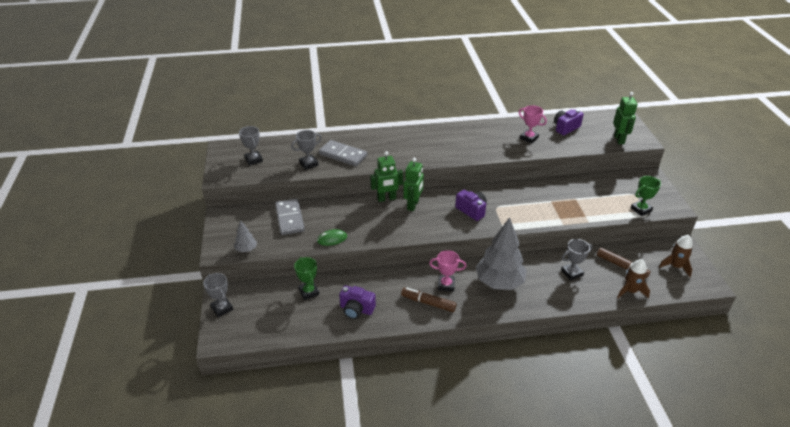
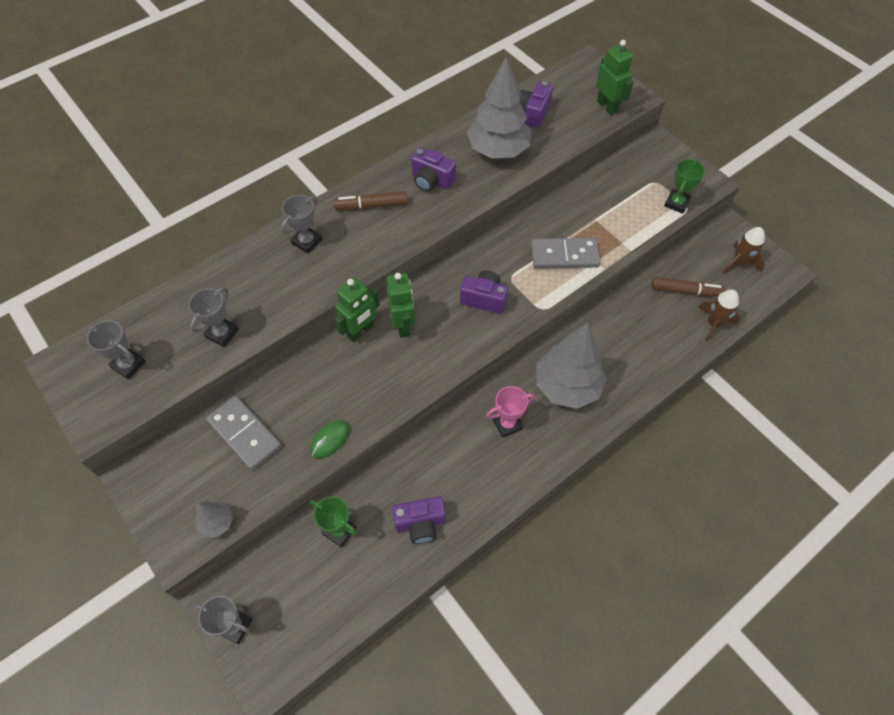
camera: 30 degrees left, 20 degrees up
(343, 155) = (263, 293): grey domino -> grey domino (564, 255)
(428, 303) = (503, 464): brown marker -> brown marker (371, 206)
(476, 139) = (431, 180): none -> purple camera
(529, 138) = (498, 150): pink trophy -> grey tree
(571, 273) = (638, 329): grey trophy -> grey trophy (307, 241)

